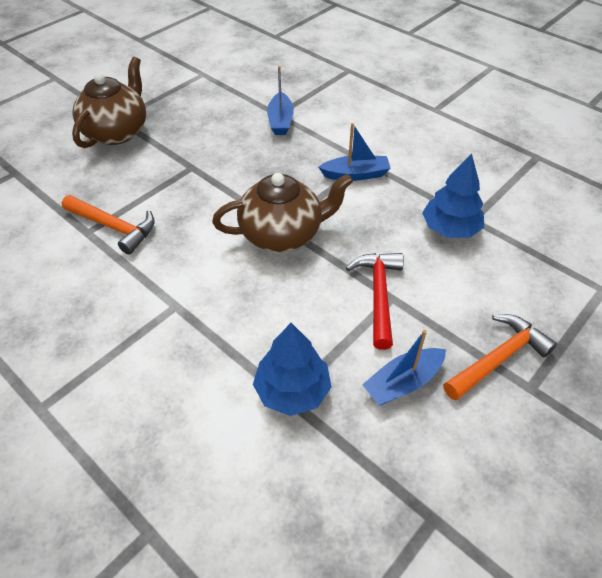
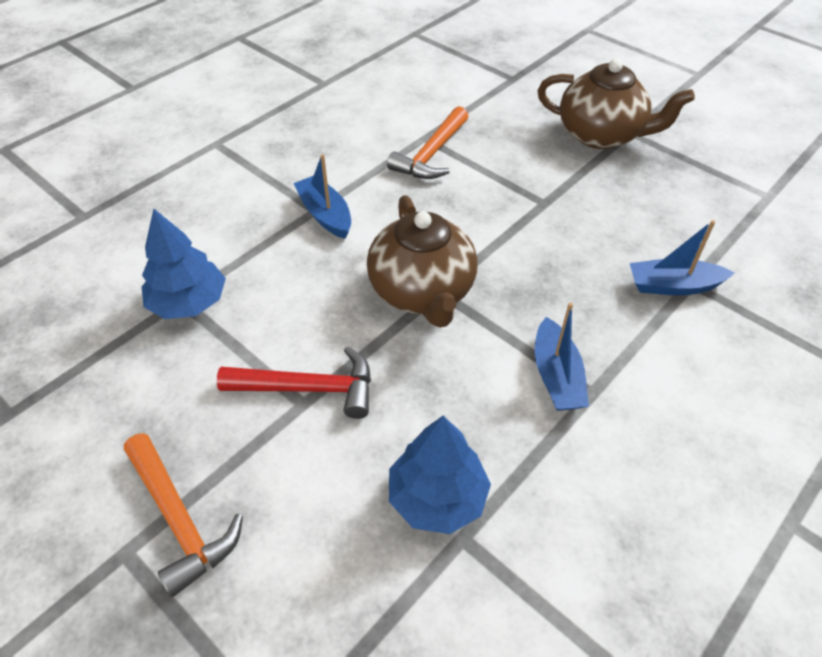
camera: 90 degrees right, 0 degrees up
(403, 382) = (171, 403): blue boat -> blue boat (325, 215)

